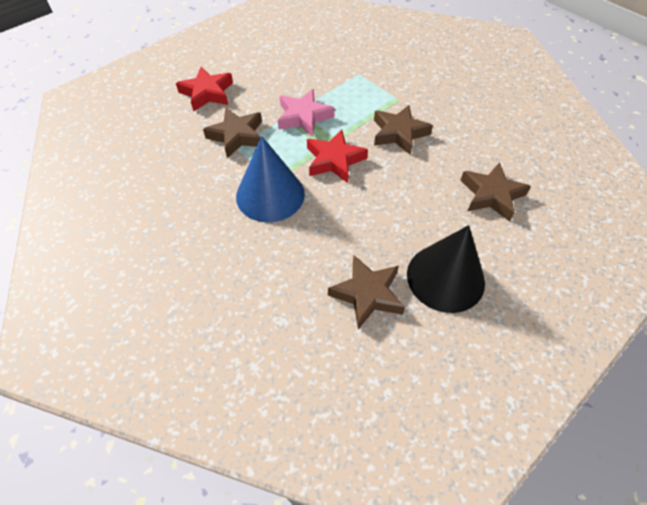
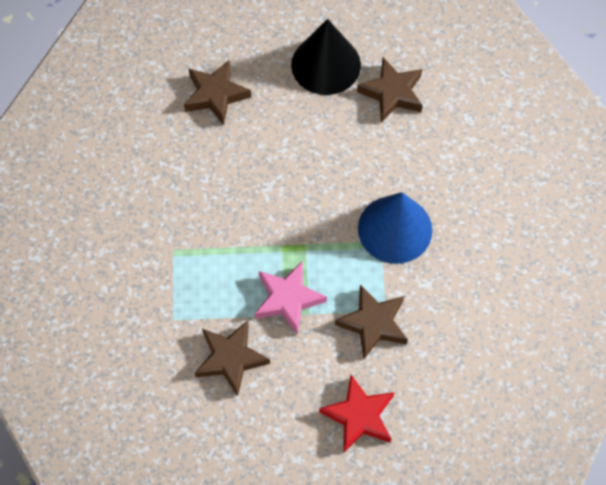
camera: 140 degrees left, 10 degrees up
(334, 160) = (307, 224): red star -> none
(399, 133) = (219, 209): brown star -> brown star (231, 358)

